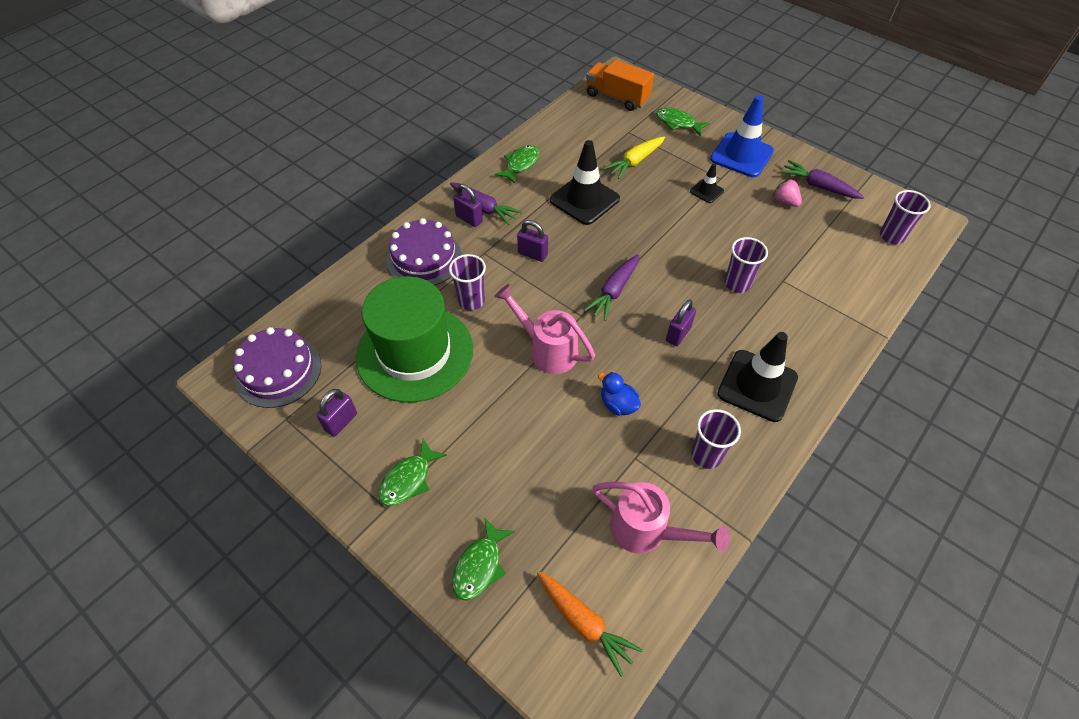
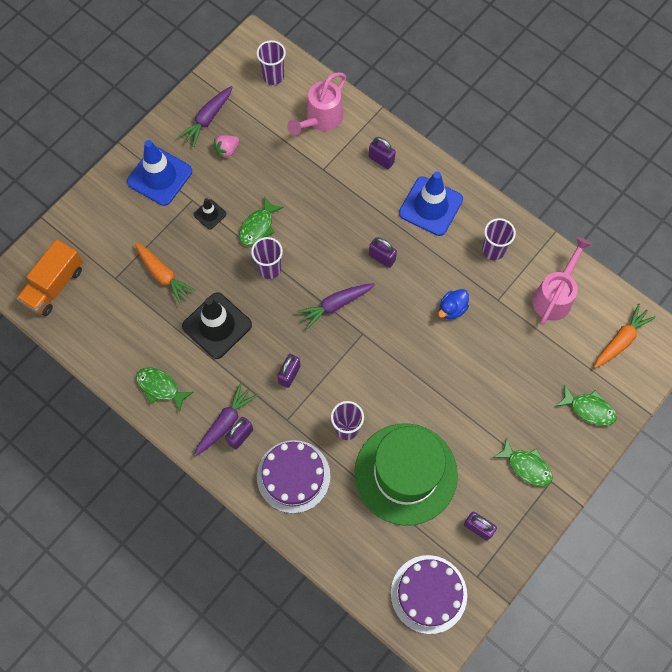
camera: 90 degrees left, 15 degrees up
(547, 350) = (400, 362): pink watering can -> pink watering can (321, 119)
(614, 291) = (335, 305): purple carrot -> purple carrot turned 120 degrees clockwise
(635, 162) = (163, 275): yellow carrot -> orange carrot
(677, 123) = (104, 229): green fish -> green fish (258, 226)
(737, 284) = (327, 205): purple cup -> purple cup (269, 269)
(757, 385) = (430, 206): black traffic cone -> blue traffic cone
(810, 335) = (381, 160): none -> purple padlock

